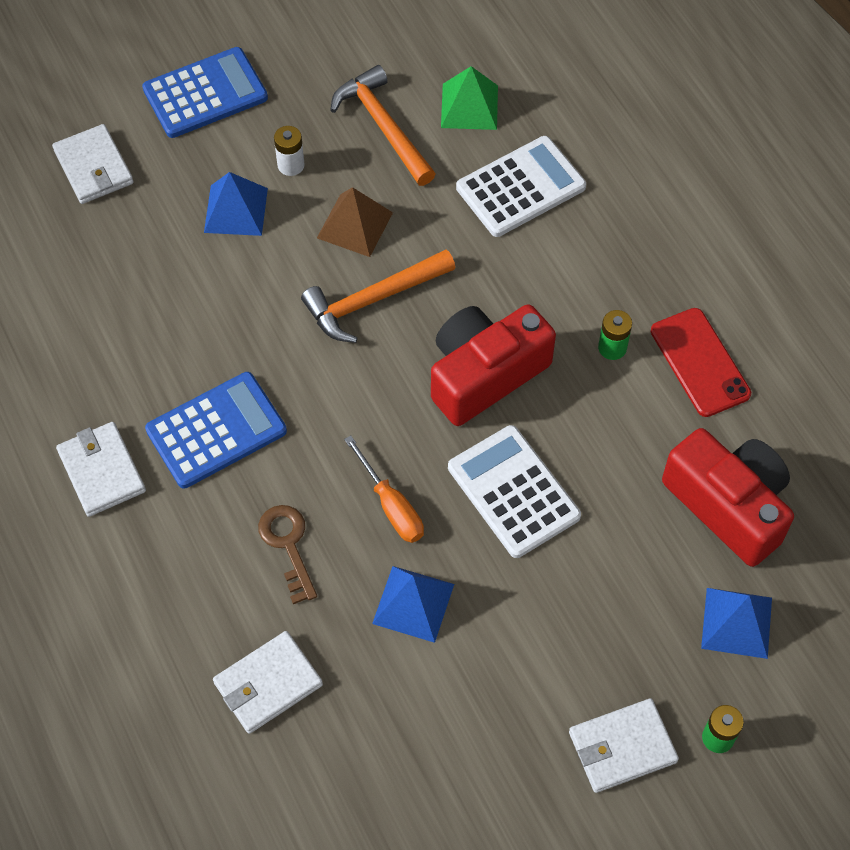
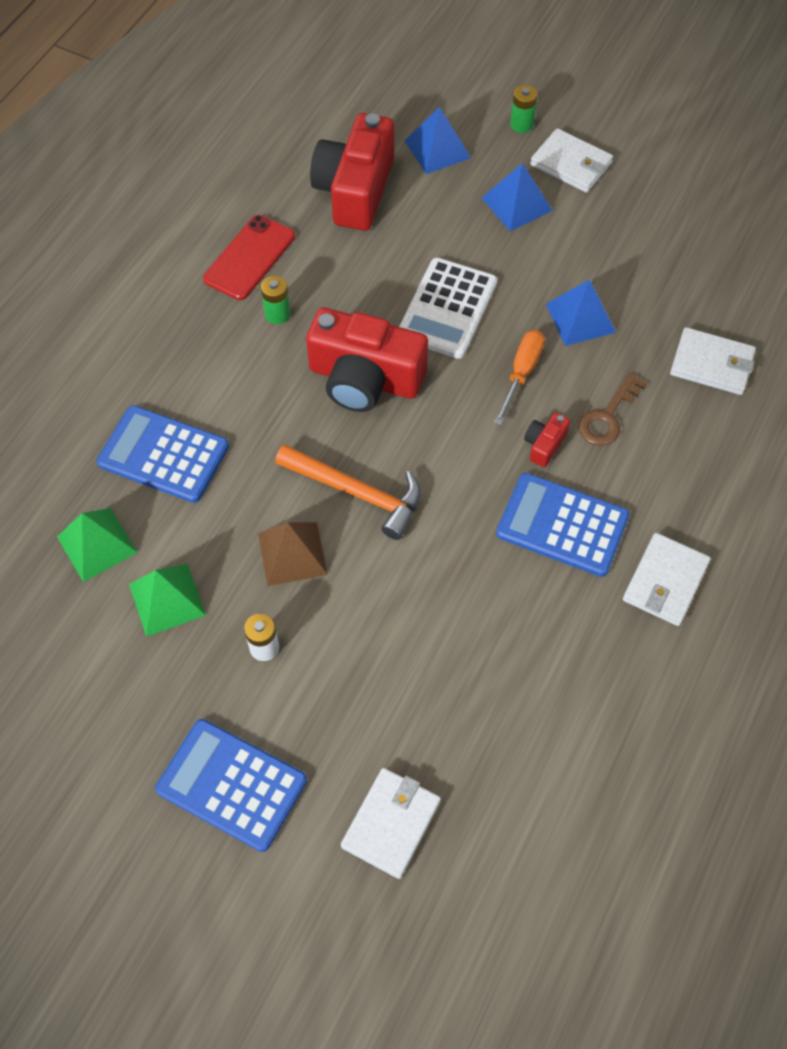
camera: 125 degrees left, 0 degrees up
(235, 210) = (346, 659): blue pyramid -> blue pyramid (517, 204)
(302, 471) = (544, 445): none -> red camera
(383, 126) = (167, 599): orange hammer -> green pyramid
(521, 187) = (163, 454): white calculator -> blue calculator

